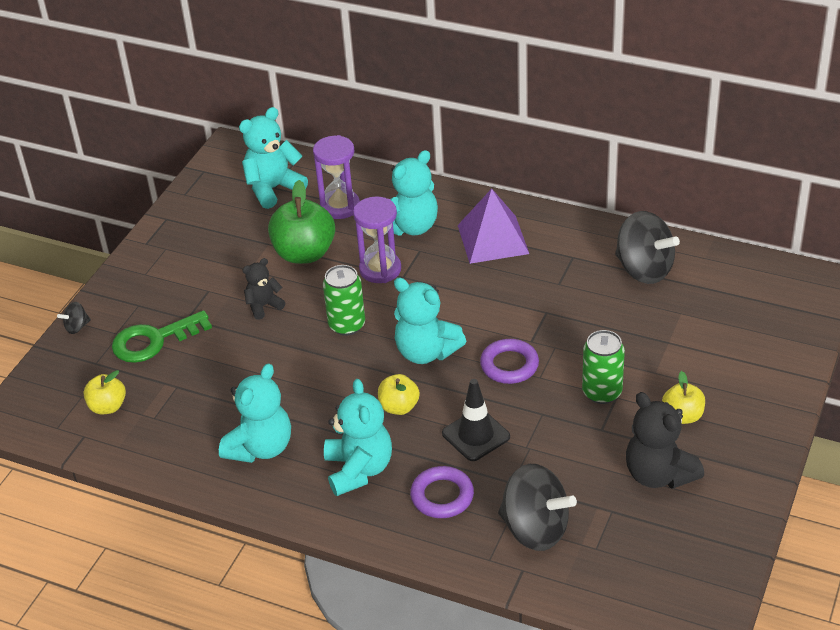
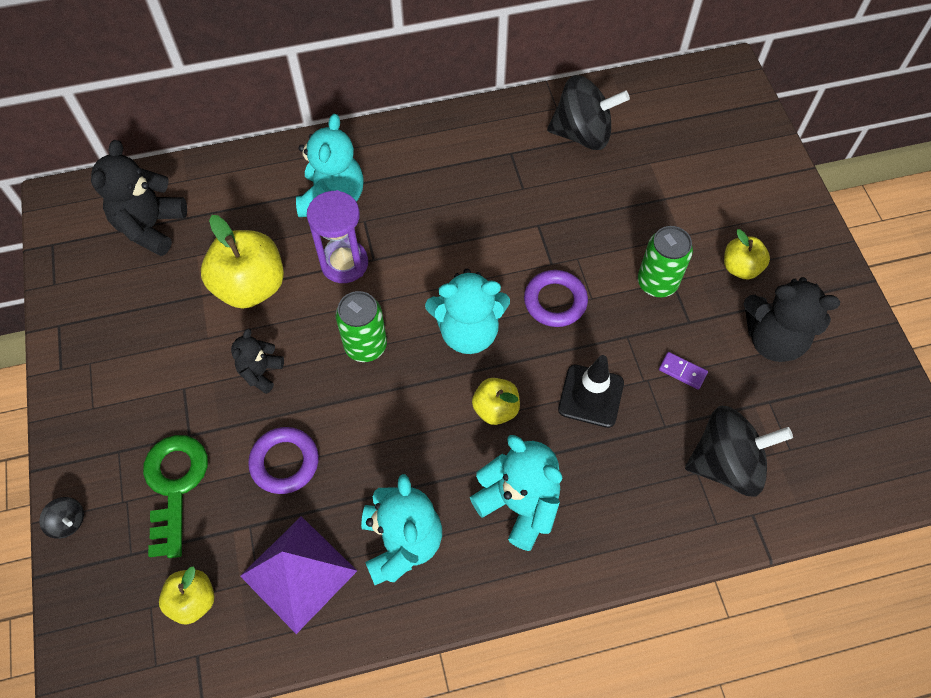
camera: 40 degrees left, 20 degrees up
(77, 327) = (68, 522): black spinning top -> black spinning top turned 75 degrees counterclockwise
(153, 340) = (174, 485): green key -> green key turned 150 degrees clockwise
(273, 189) = (151, 227): turquoise teddy bear -> black teddy bear
(304, 253) = (250, 286): green apple -> yellow apple
(340, 206) = (241, 212): purple hourglass -> none
(442, 496) = (618, 482): purple ring -> purple ring (285, 462)
(493, 239) = (423, 171): purple pyramid -> purple pyramid (299, 573)
(562, 457) = (682, 371): none -> purple domino

